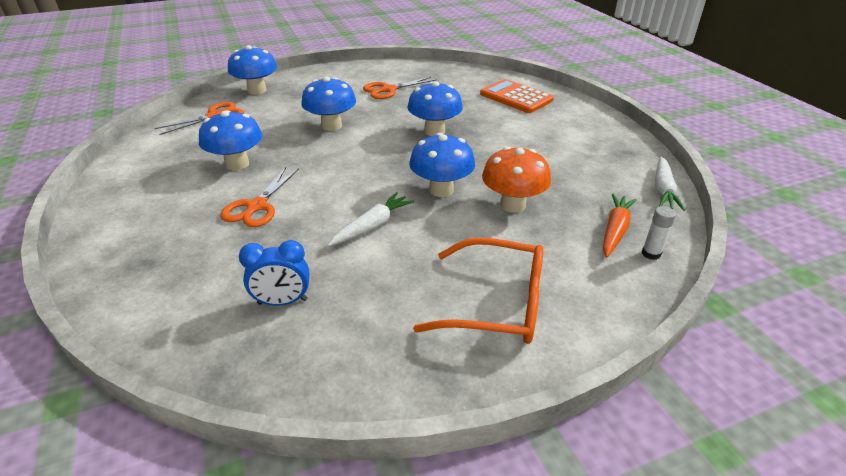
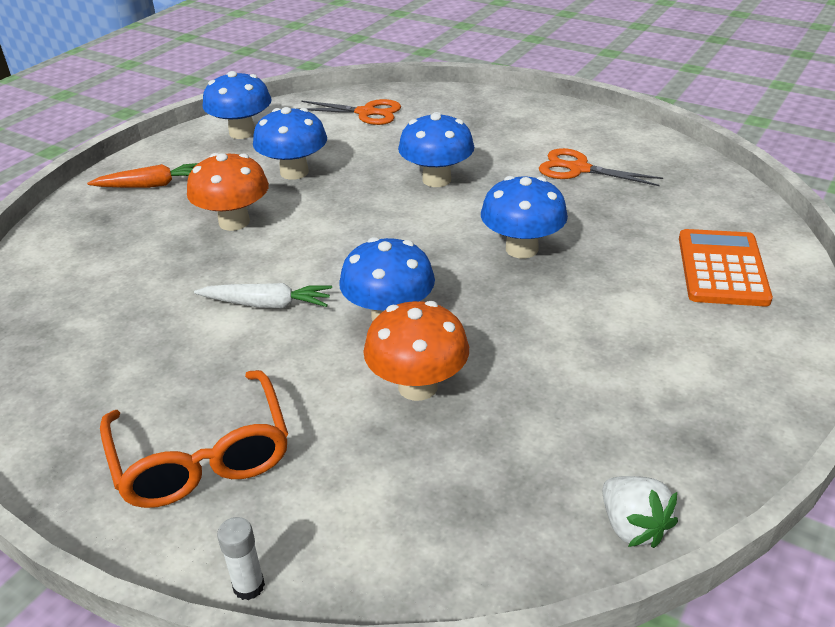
camera: 55 degrees right, 0 degrees up
(257, 90) = (449, 102): blue mushroom -> blue mushroom (242, 133)
(257, 206) = (234, 222): orange scissors -> orange mushroom
(282, 302) = (103, 314): blue clock -> none
(615, 230) = (453, 507): orange carrot -> orange carrot (151, 185)
(651, 254) = (429, 566): white glue stick -> white glue stick (249, 586)
(663, 190) = (632, 526): white carrot -> white strawberry

